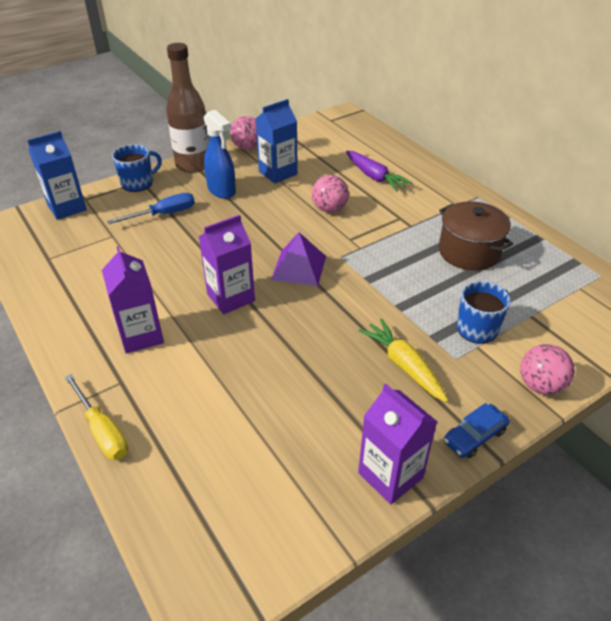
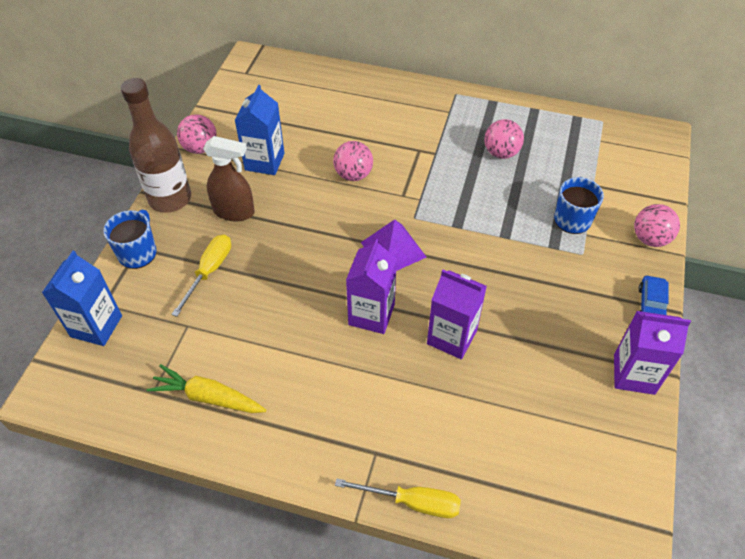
camera: 40 degrees left, 10 degrees up
(141, 335) = (340, 401): purple carton -> purple carton (452, 337)
(164, 214) = (209, 271): blue screwdriver -> yellow screwdriver
(222, 190) = (234, 212): blue spray bottle -> brown spray bottle
(374, 177) = (354, 118): purple carrot -> none
(404, 365) = (557, 284): yellow carrot -> yellow carrot (208, 397)
(469, 252) = (501, 153): brown pot -> pink ball

